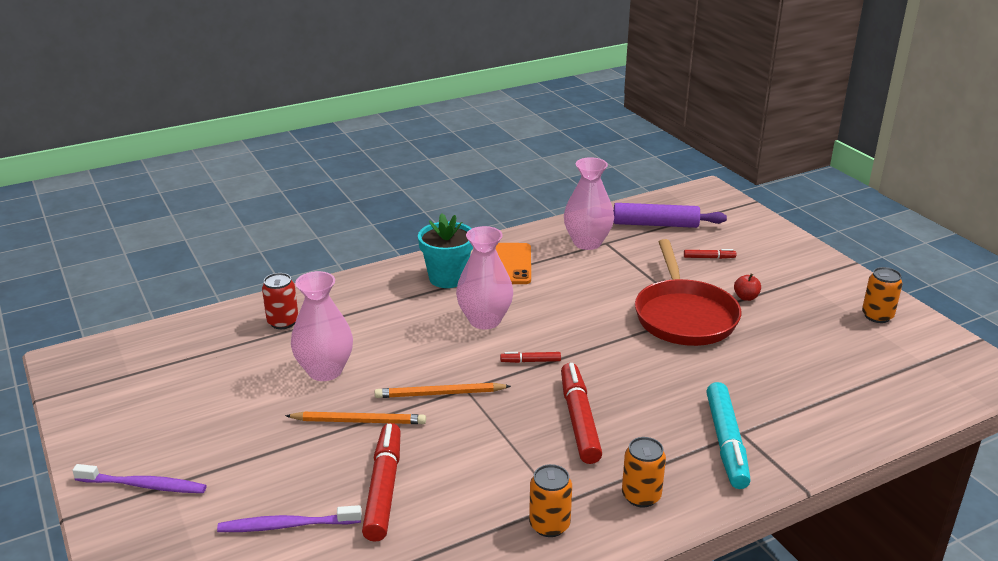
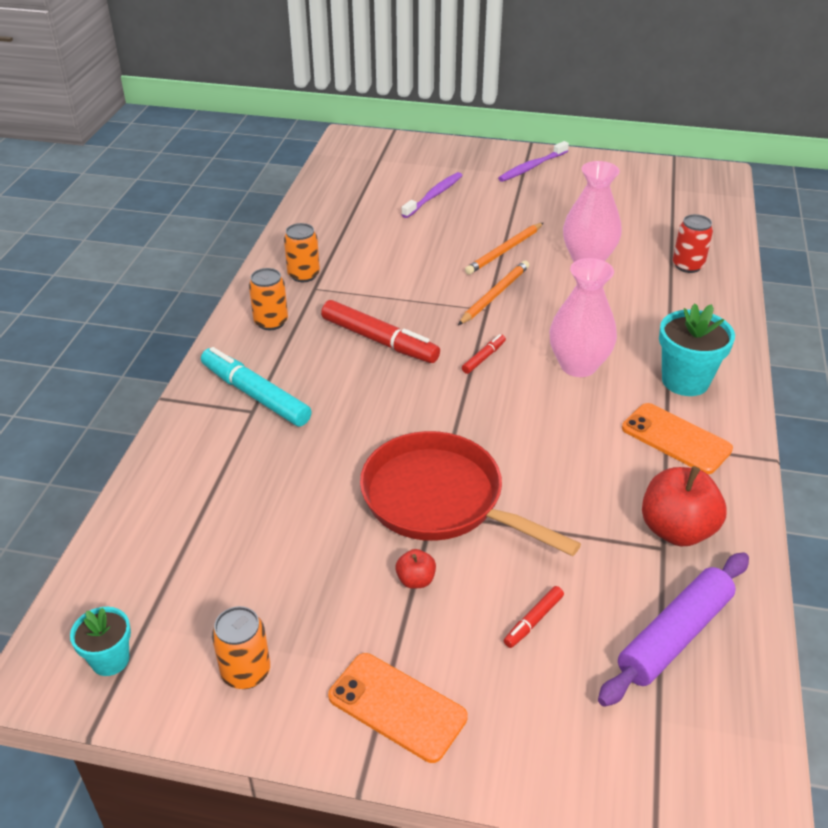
camera: 130 degrees right, 10 degrees up
(383, 488) = (421, 234): red marker -> none
(587, 243) = (676, 530): pink vase -> red apple
(811, 270) = (397, 707): none -> orange phone
(954, 359) = (110, 660): none -> turquoise flower pot

